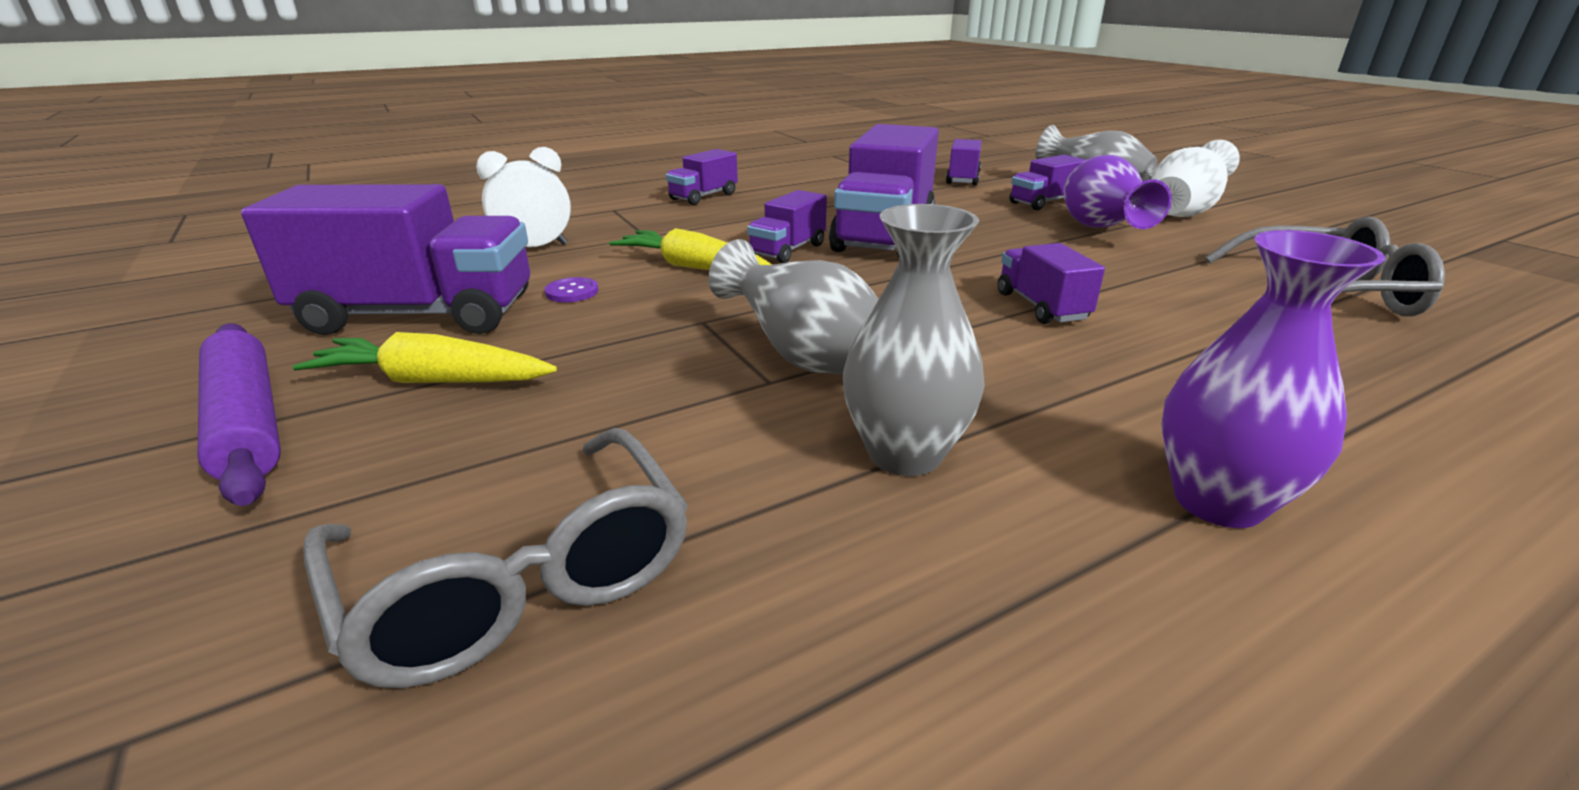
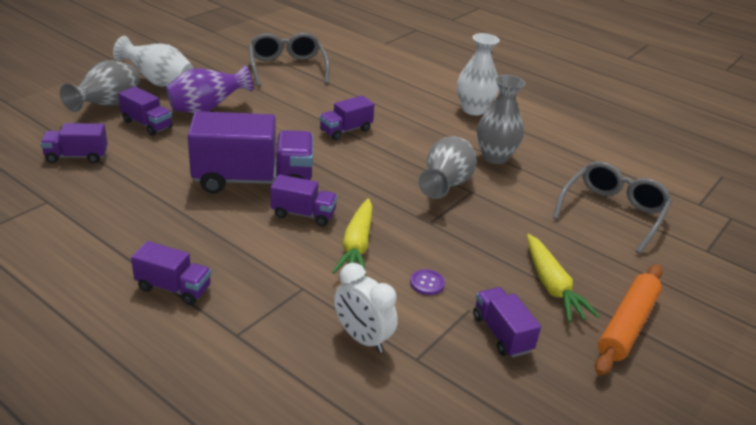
camera: 115 degrees left, 5 degrees up
(248, 422) = (627, 325): purple rolling pin -> orange rolling pin
(419, 315) = (501, 334): purple truck -> purple truck, size x0.51
(1217, 501) = (473, 109): purple vase -> white vase

